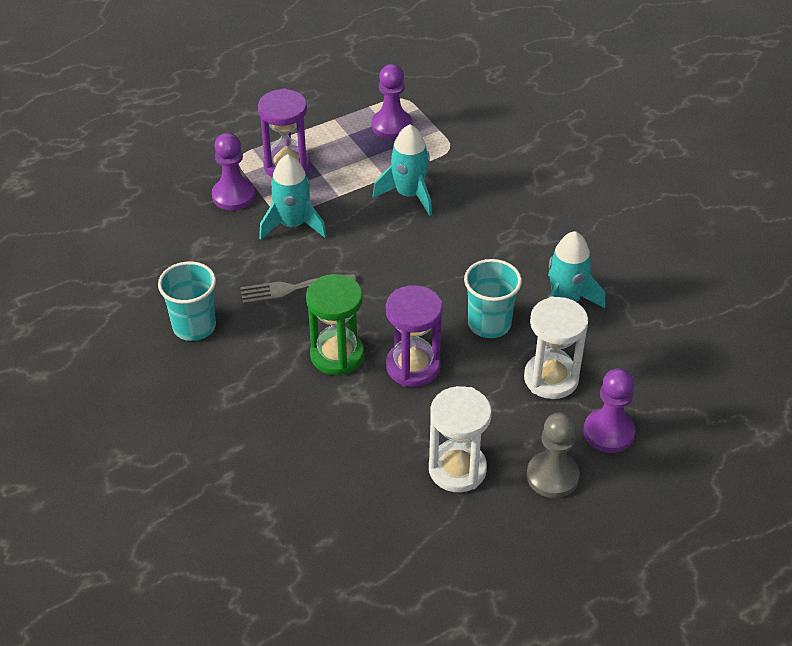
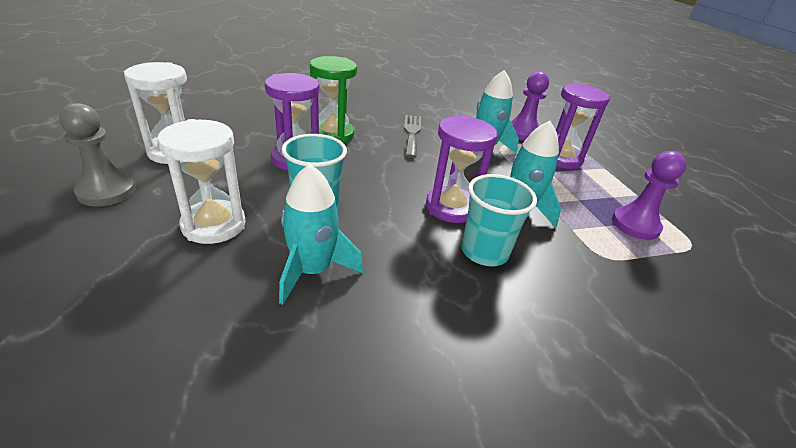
camera: 100 degrees right, 10 degrees down
(194, 326) = (392, 100): turquoise cup -> turquoise cup (484, 252)
(433, 238) = (451, 207): none -> purple hourglass
(608, 432) = (106, 241): purple pawn -> none

